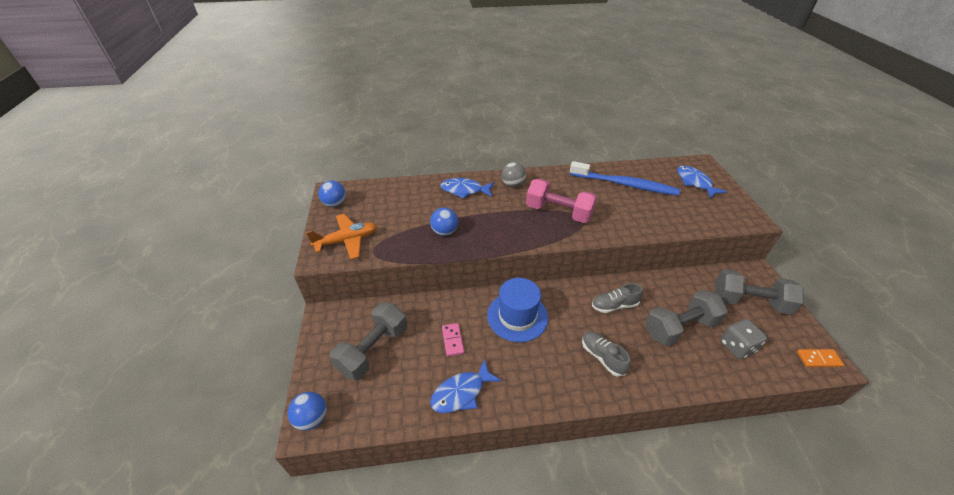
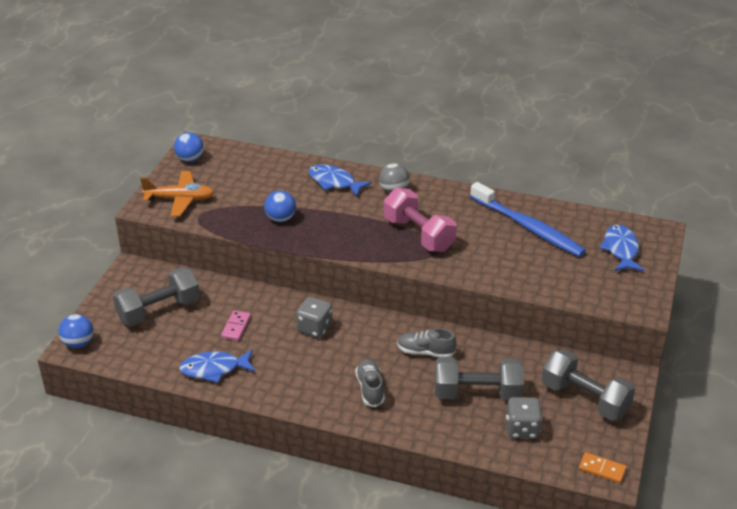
camera: 25 degrees right, 5 degrees down
(517, 316) = (314, 328): blue hat -> grey dice

